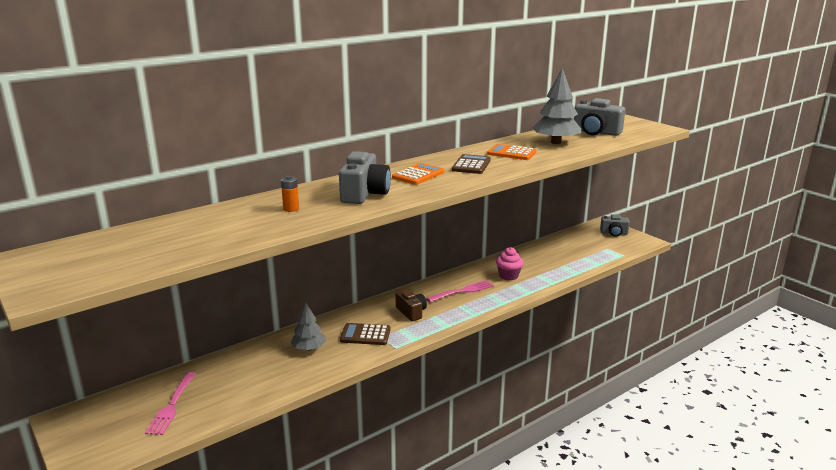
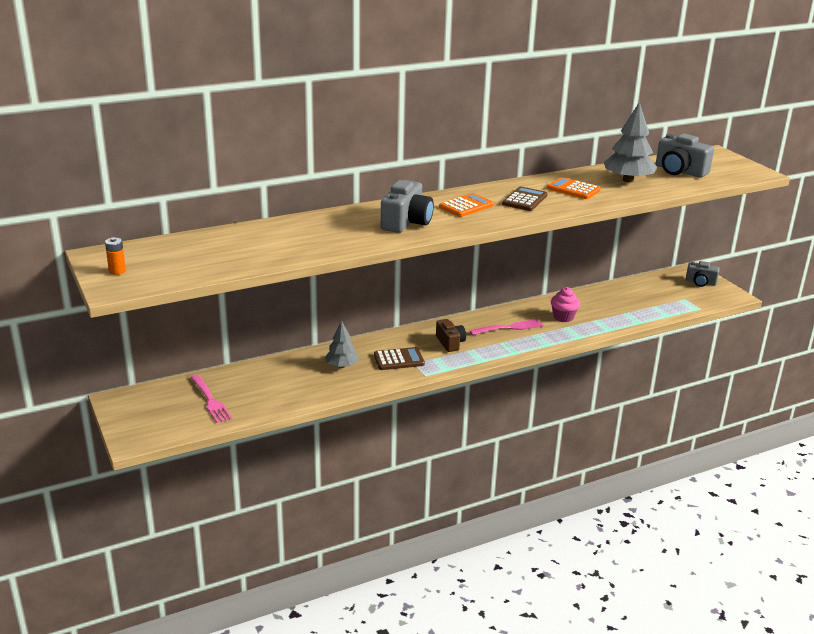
camera: 10 degrees right, 5 degrees up
(172, 405) = (210, 400): pink fork -> pink fork turned 45 degrees counterclockwise
(291, 209) = (333, 231): orange battery -> orange battery (117, 271)
(365, 335) = (399, 359): brown calculator -> brown calculator turned 150 degrees clockwise

